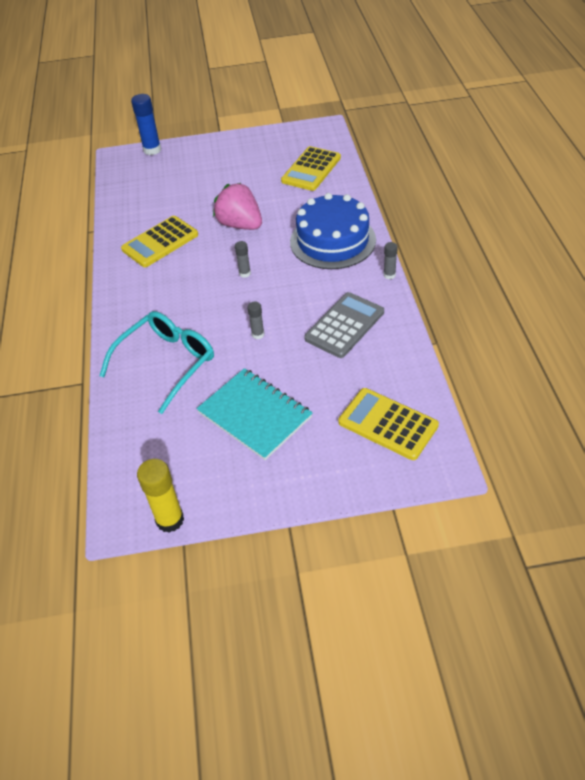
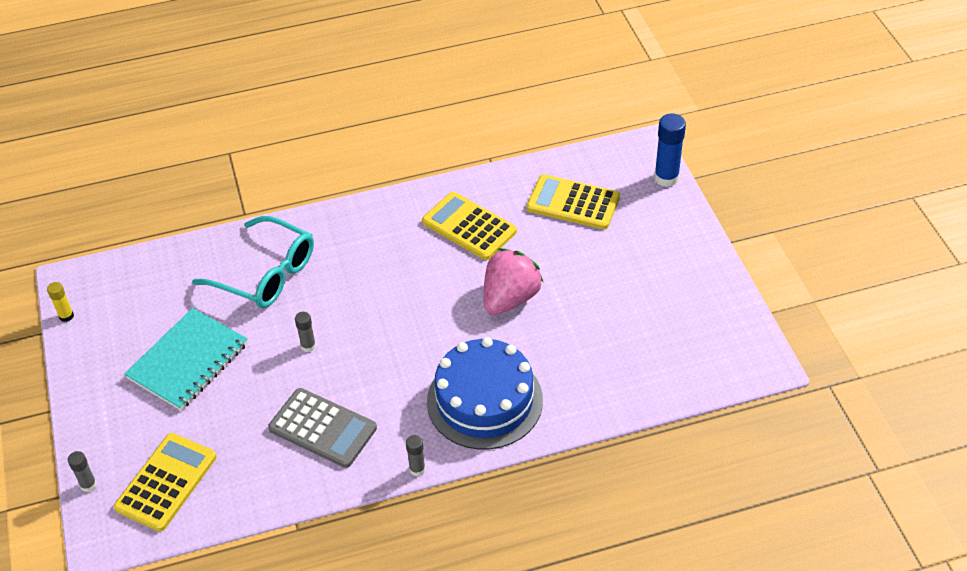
camera: 80 degrees right, 0 degrees up
(170, 520) = (66, 316): yellow glue stick -> yellow glue stick, size x0.55
(245, 273) = (414, 317): grey glue stick -> grey glue stick (88, 485)
(311, 169) = (646, 359): yellow calculator -> yellow calculator (573, 203)

